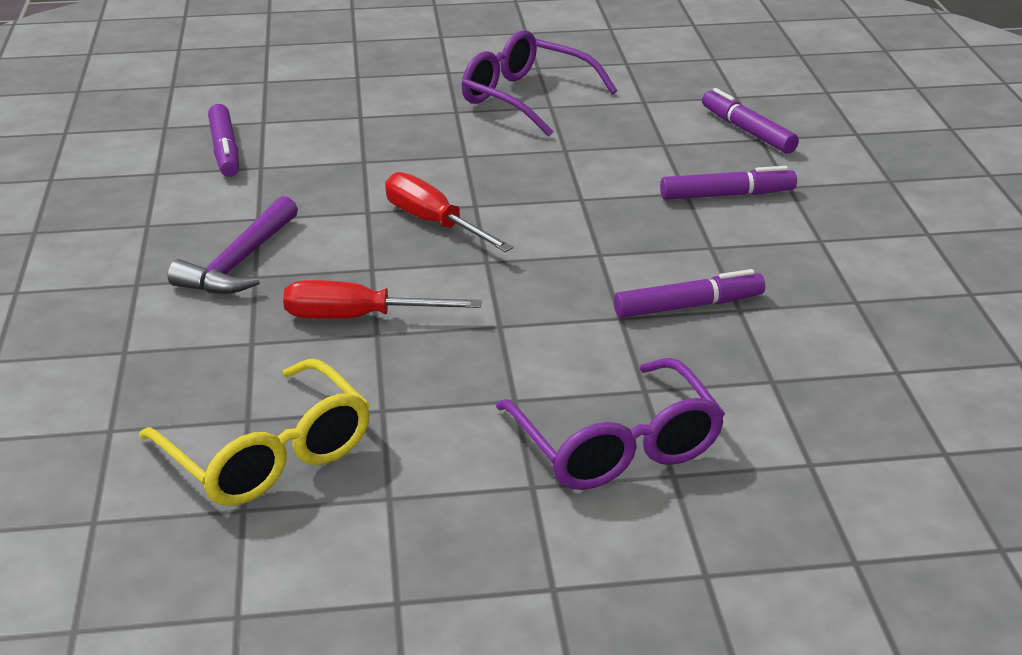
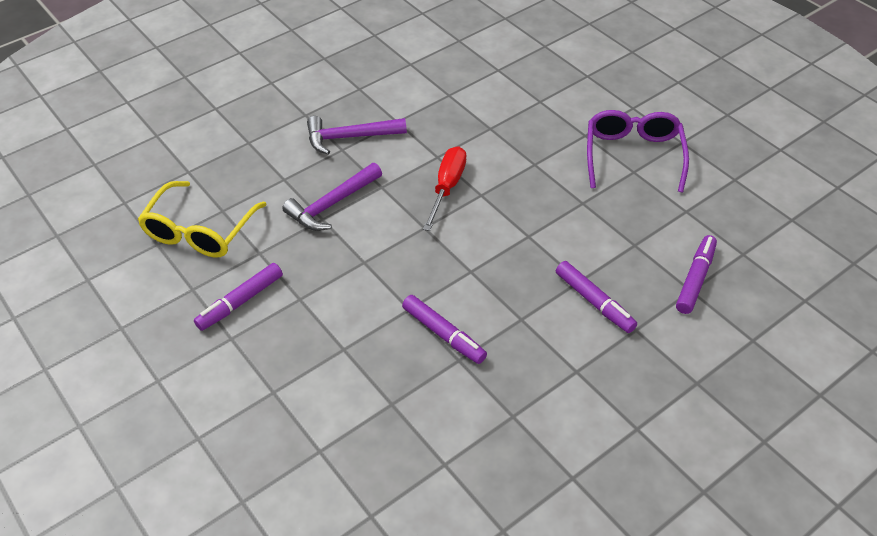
camera: 60 degrees right, 15 degrees up
(225, 150) = (454, 73): purple marker -> purple marker (240, 302)
(358, 317) = (332, 204): red screwdriver -> purple hammer
(616, 446) = (284, 357): purple glasses -> none

